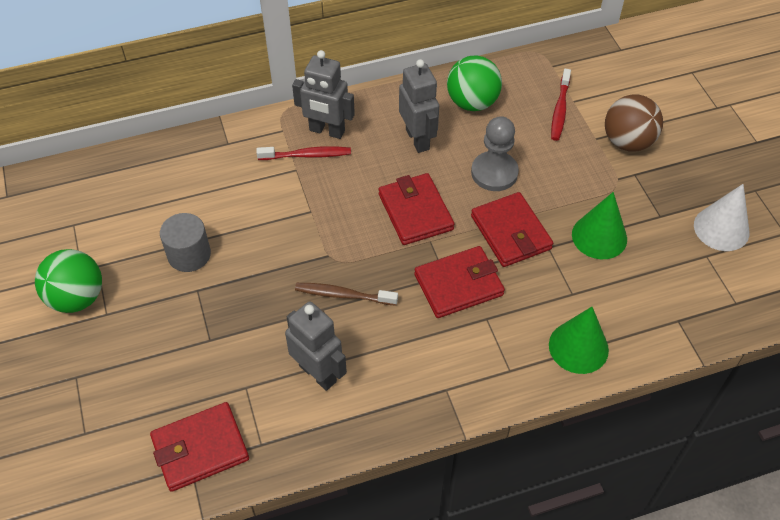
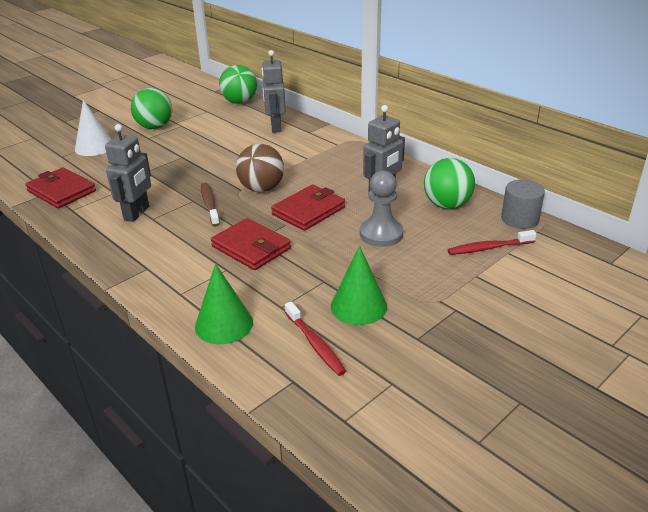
camera: 65 degrees right, 20 degrees down
(75, 180) = (239, 102): none -> green ball
(189, 254) = (208, 146): grey cylinder -> grey cylinder (519, 219)
(307, 155) = (324, 158): red toothbrush -> red toothbrush (315, 344)
(327, 131) = (353, 158): grey robot -> grey robot (275, 127)
(511, 232) = (324, 258): red wallet -> none
(627, 142) = (492, 295): brown ball -> brown ball (261, 189)
(721, 228) = (438, 386): white cone -> white cone (94, 147)

